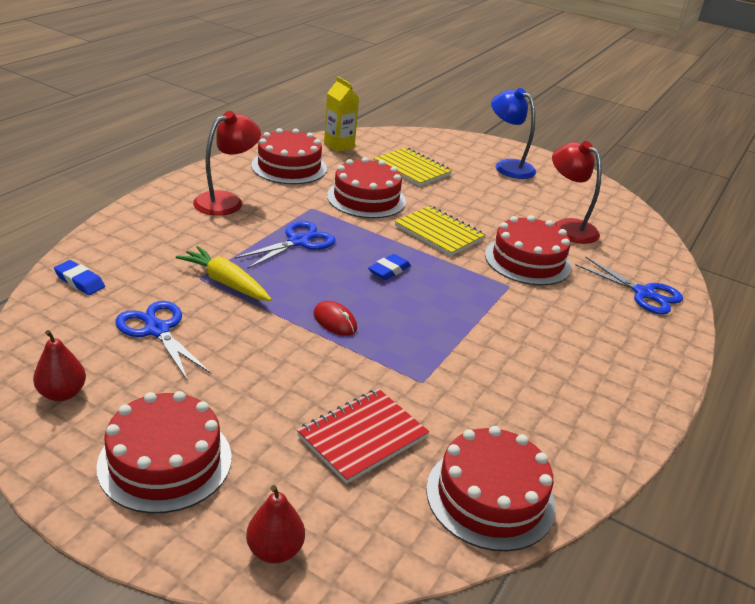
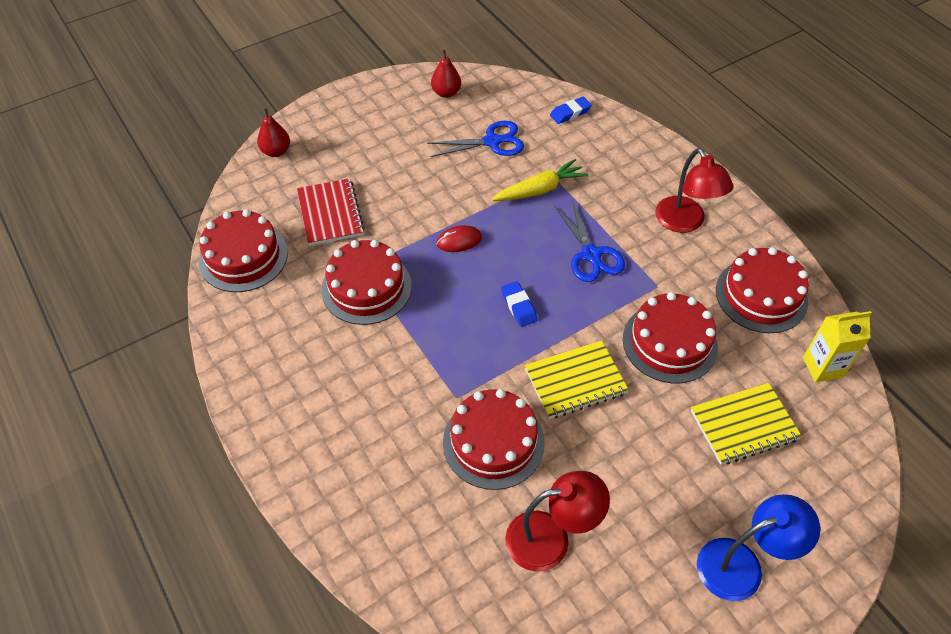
camera: 120 degrees right, 20 degrees up
(165, 461) = (365, 124): red cake -> red cake (366, 287)
(643, 293) = (388, 529): blue scissors -> none

